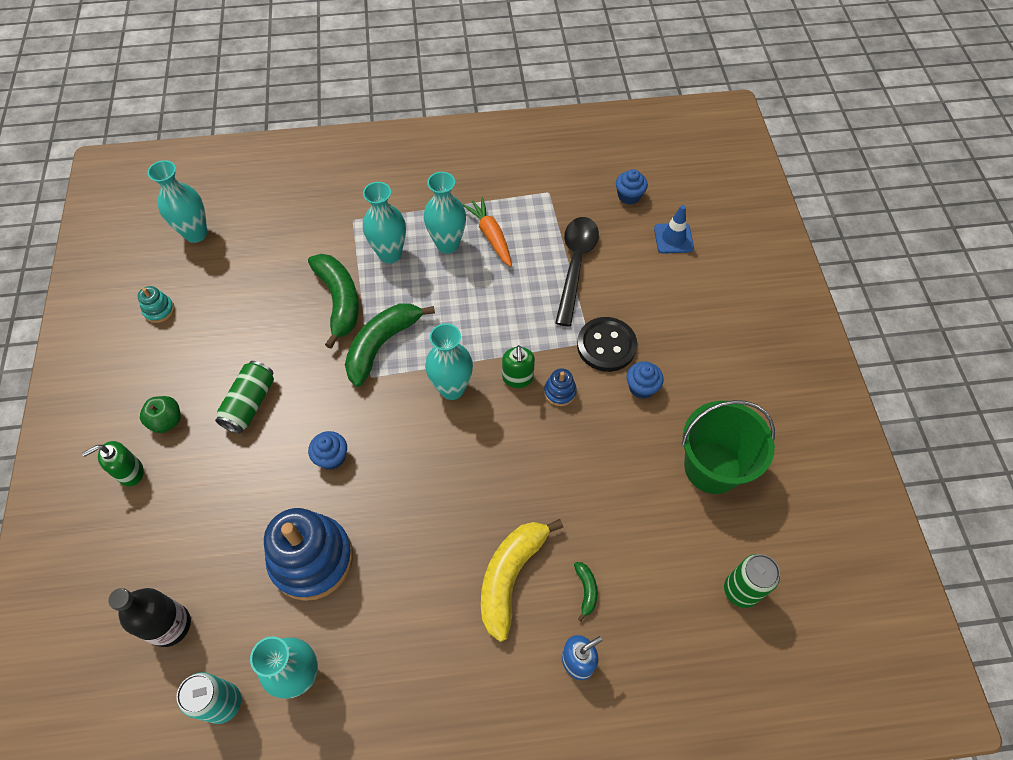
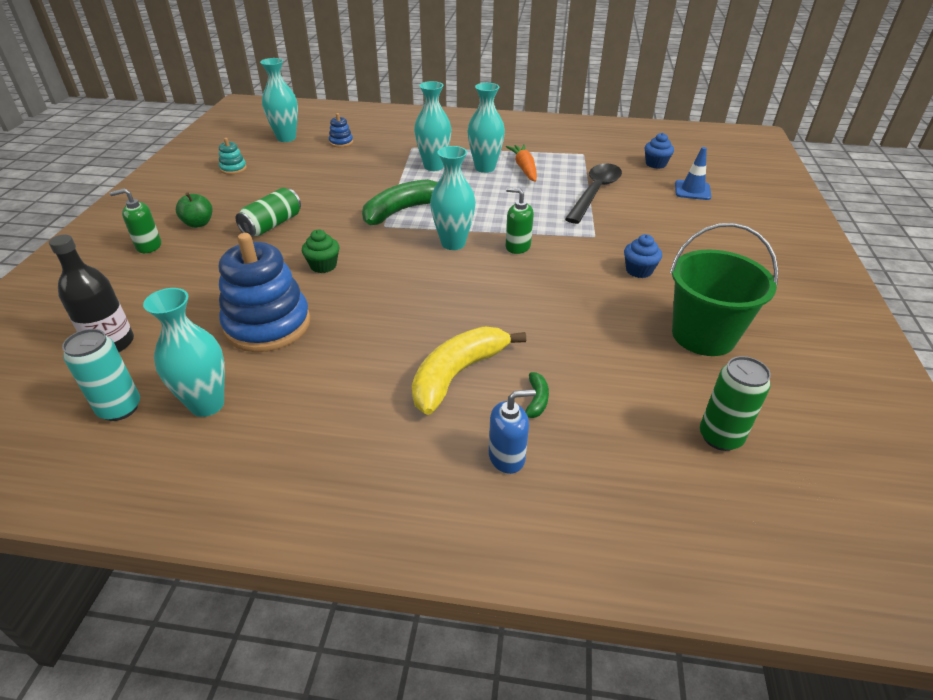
camera: 15 degrees right, 20 degrees down
(332, 457) = (323, 266): blue cupcake -> green cupcake
(339, 301) = (379, 183): green banana -> none
(518, 378) = (517, 247): green soap dispenser -> green soap dispenser turned 105 degrees clockwise
(560, 392) = (555, 261): blue stacking toy -> blue stacking toy (341, 142)
(606, 345) = (610, 240): black button -> none

